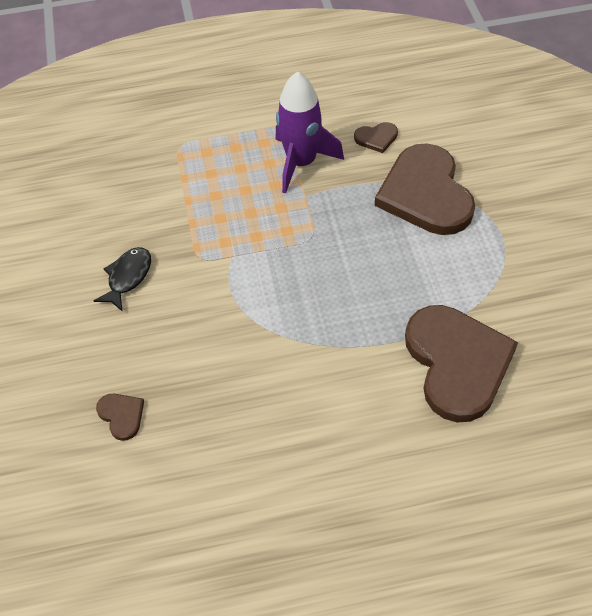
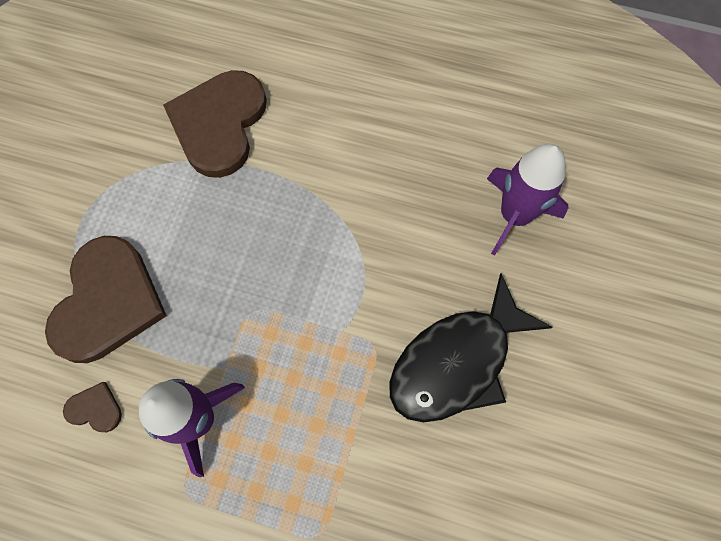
camera: 155 degrees left, 15 degrees up
(121, 415) = (514, 215): brown heart -> purple rocket
(128, 277) = (457, 361): black fish -> black fish, size x2.04

